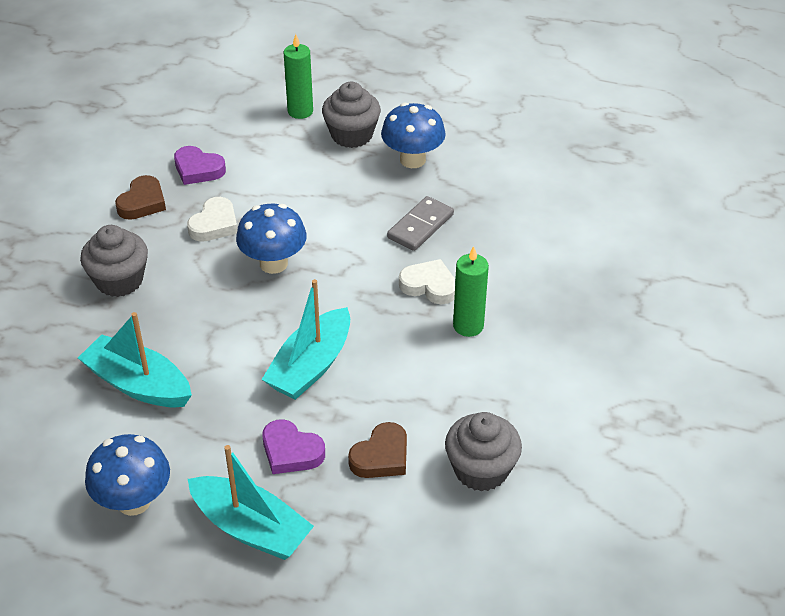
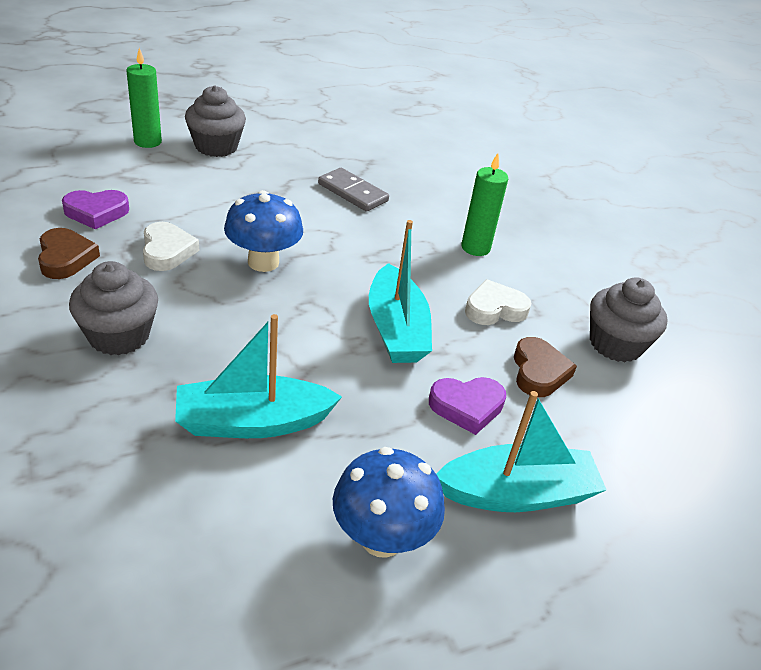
camera: 45 degrees left, 5 degrees down
(412, 160) = (289, 150): blue mushroom -> none
(420, 226) = (352, 192): grey domino -> grey domino turned 45 degrees counterclockwise
(429, 286) = (412, 231): white heart -> white heart (494, 309)

